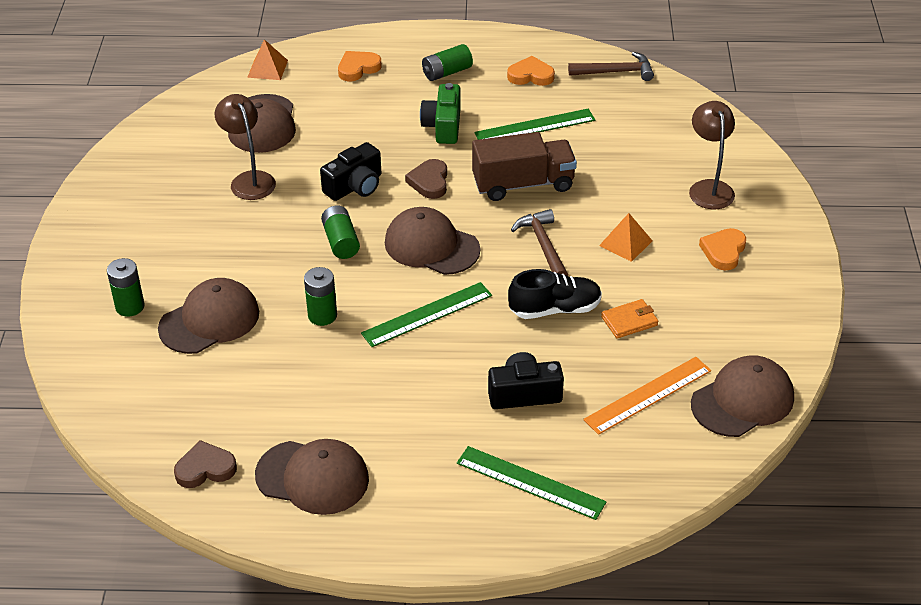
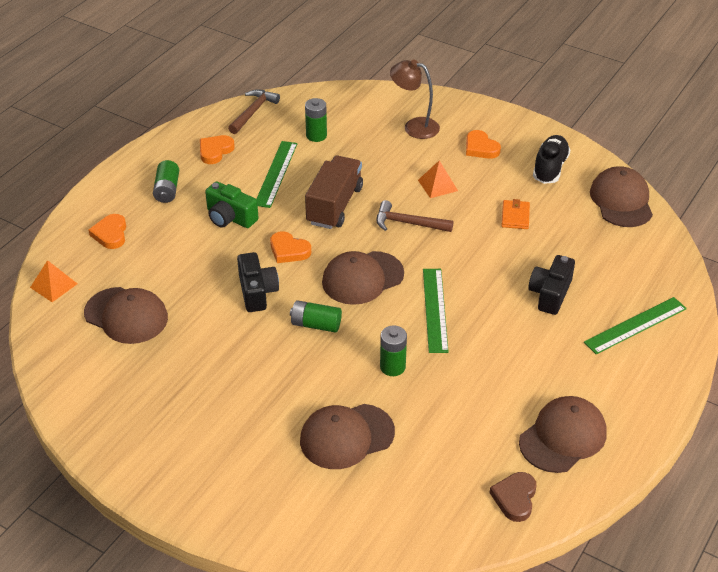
camera: 60 degrees left, 0 degrees up
(130, 306) = (289, 483): green battery -> green battery (316, 135)
(209, 320) = (346, 436): brown cap -> brown cap turned 105 degrees counterclockwise
(249, 180) = (191, 350): brown lamp -> none
(429, 182) = (289, 250): brown heart -> orange heart
(555, 309) = (478, 245): black shoe -> black shoe (550, 168)
(648, 395) = (590, 238): orange ruler -> none

